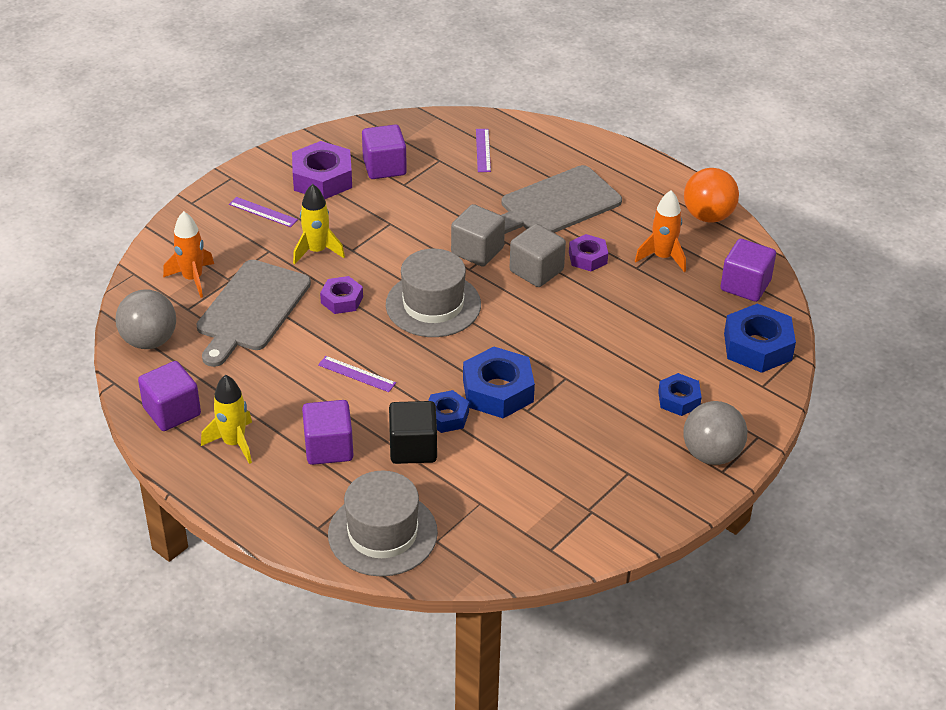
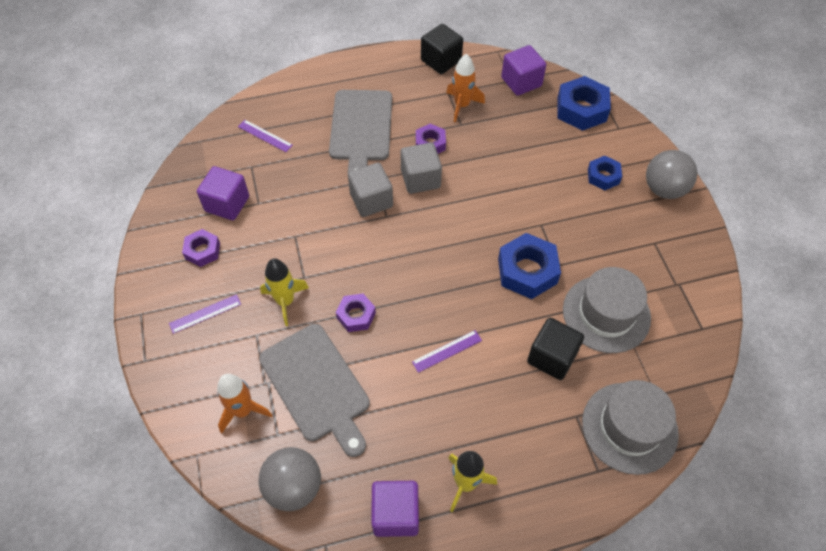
camera: 55 degrees left, 15 degrees up
(322, 178) = (202, 251): purple nut -> purple nut, size x0.59
(329, 448) = (515, 415): purple cube -> none
(433, 305) = (408, 259): grey hat -> grey hat (606, 314)
(447, 416) = (532, 317): blue nut -> none
(708, 216) = (441, 61): orange ball -> black cube

